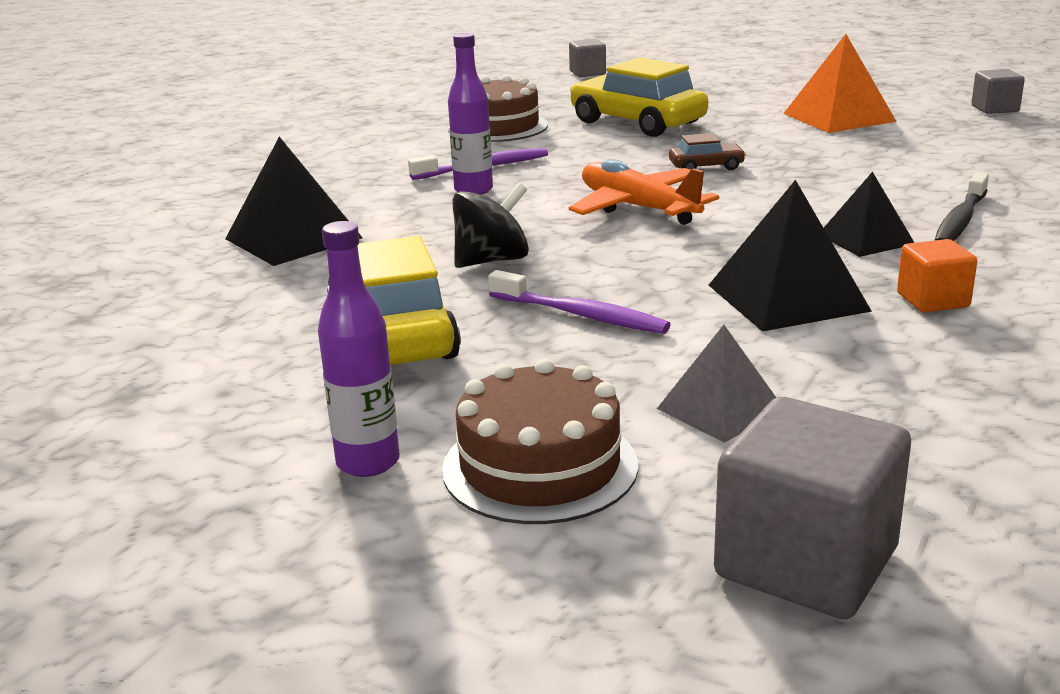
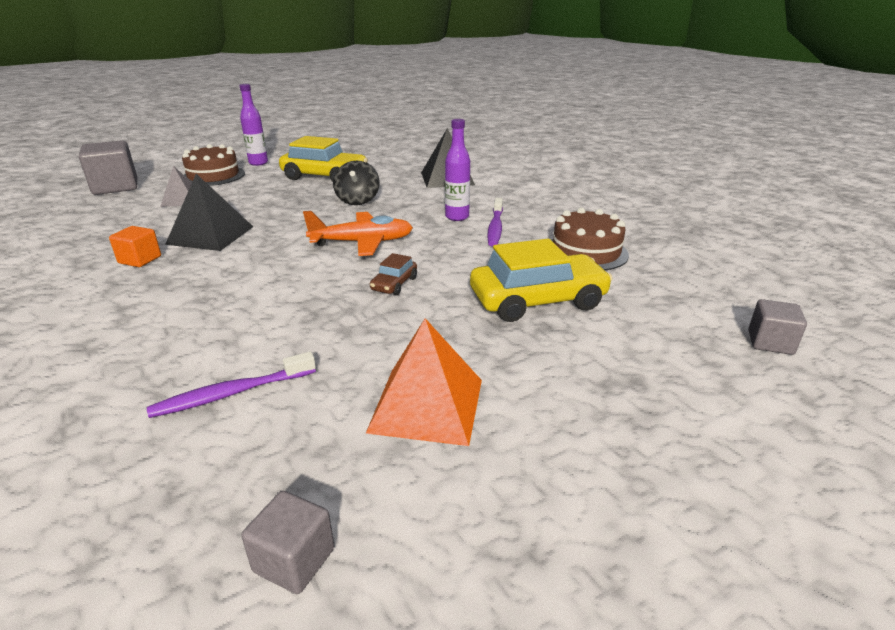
camera: 120 degrees right, 5 degrees up
(581, 315) = (279, 201): purple toothbrush -> purple toothbrush (231, 393)
(865, 239) = (213, 277): black pyramid -> none
(960, 220) = (168, 316): black toothbrush -> none

